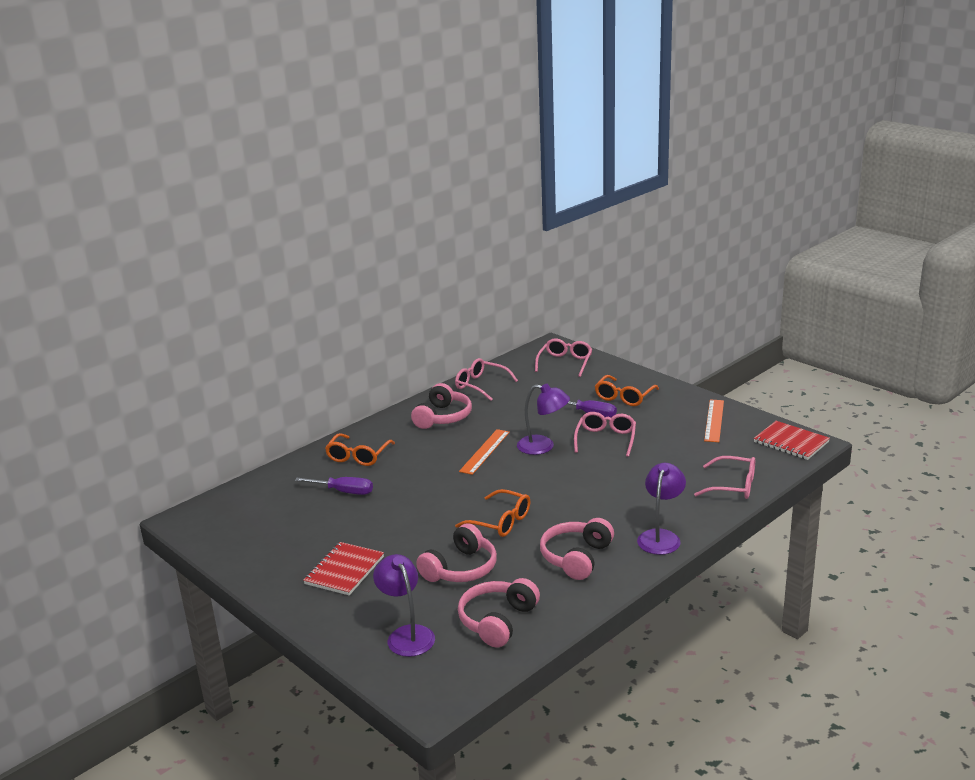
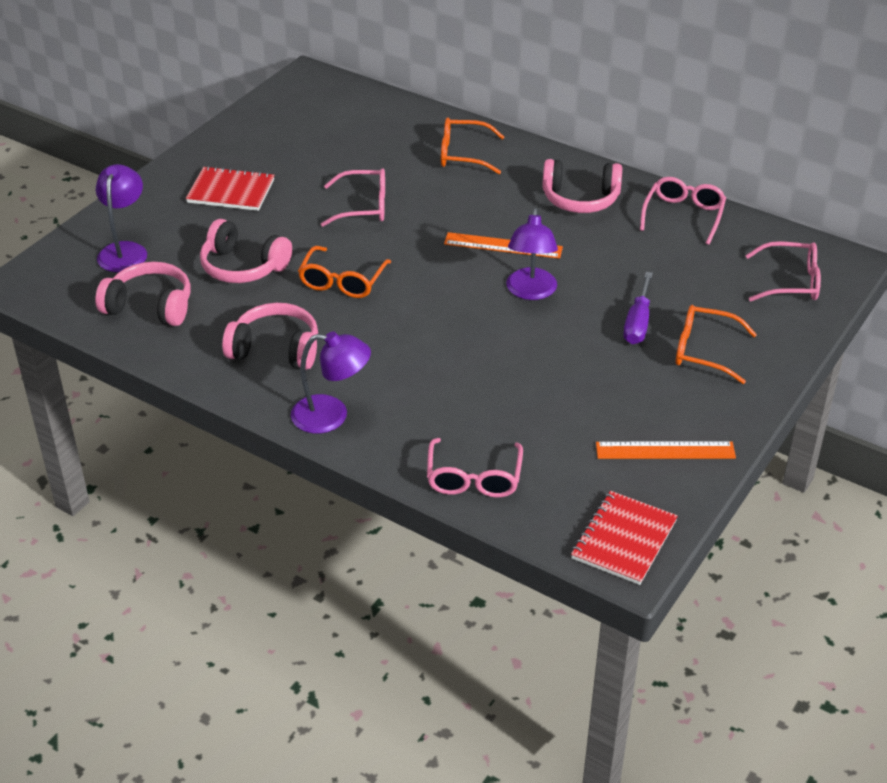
camera: 75 degrees right, 15 degrees up
(343, 492) = (383, 160): purple screwdriver -> none
(407, 635) = (125, 250): purple lamp -> purple lamp turned 45 degrees counterclockwise
(606, 439) = (568, 345): pink glasses -> pink glasses (363, 207)

